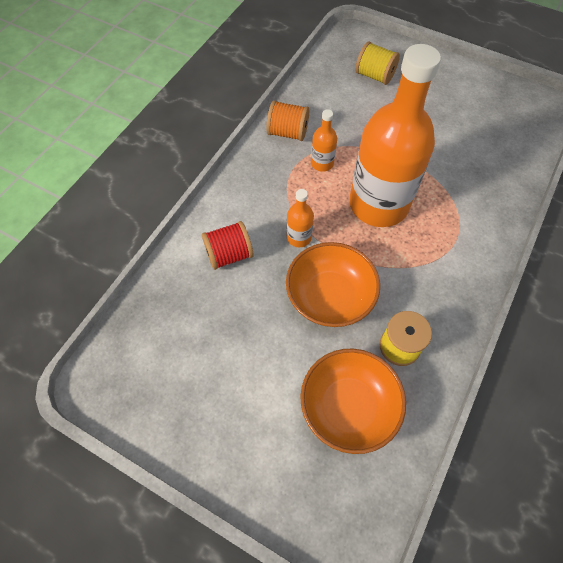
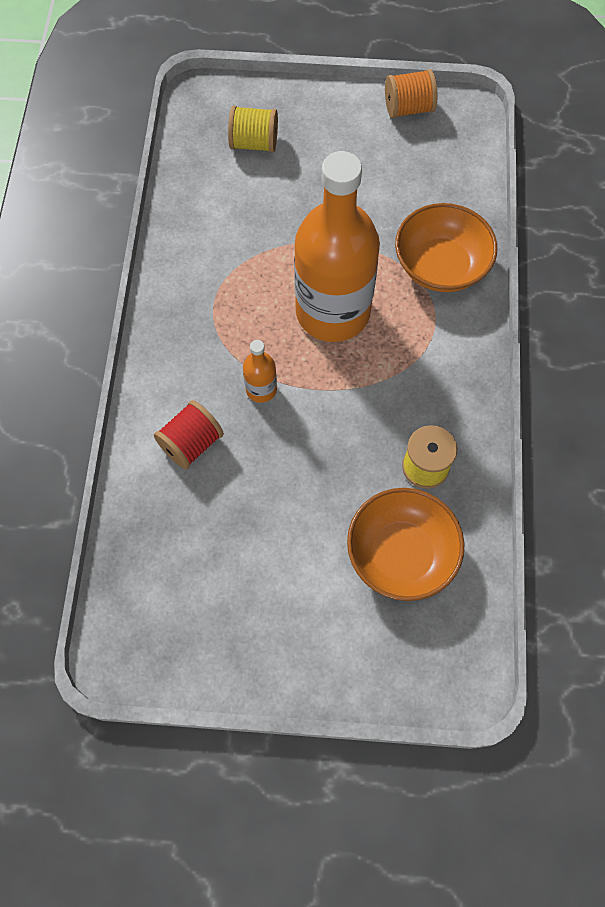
camera: 25 degrees left, 5 degrees up
(287, 132) = (184, 262): orange spool -> orange spool (408, 108)
(322, 163) = (244, 286): orange bottle -> none
(330, 297) = (328, 444): orange bowl -> orange bowl (441, 266)

